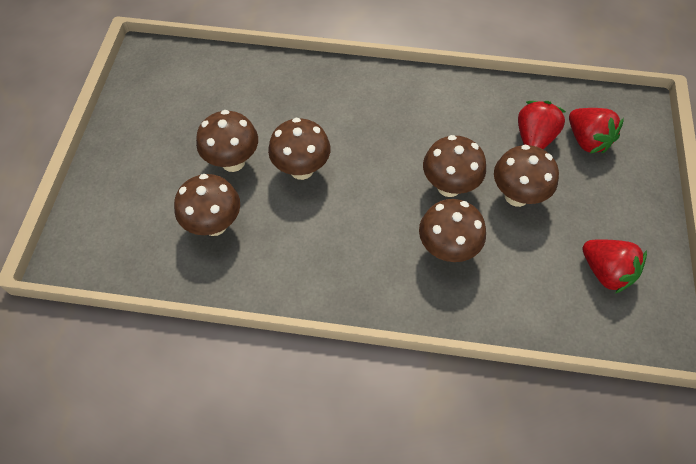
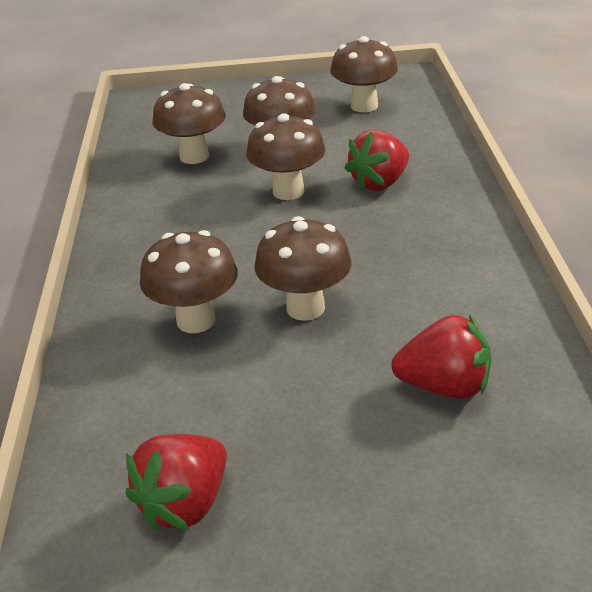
camera: 80 degrees right, 25 degrees down
(516, 195) = (312, 379): brown mushroom -> brown mushroom (364, 106)
(587, 140) = (477, 458): red strawberry -> red strawberry (380, 183)

